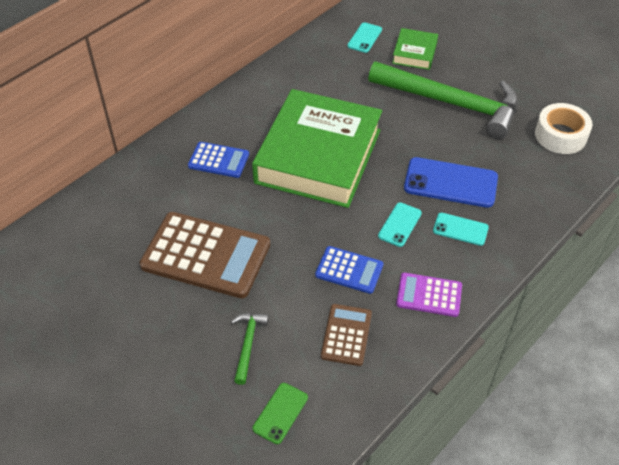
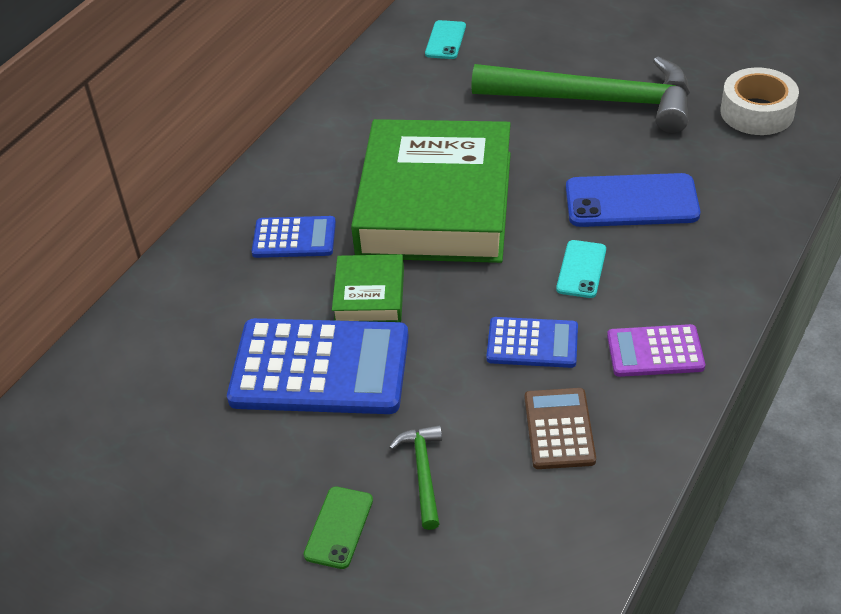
camera: 10 degrees left, 5 degrees down
(206, 255) = (320, 368): brown calculator -> blue calculator
(280, 413) = (503, 554): green phone -> green phone (339, 527)
(414, 53) = (521, 47): green book -> green book (369, 295)
(460, 229) = (666, 258): turquoise phone -> none

